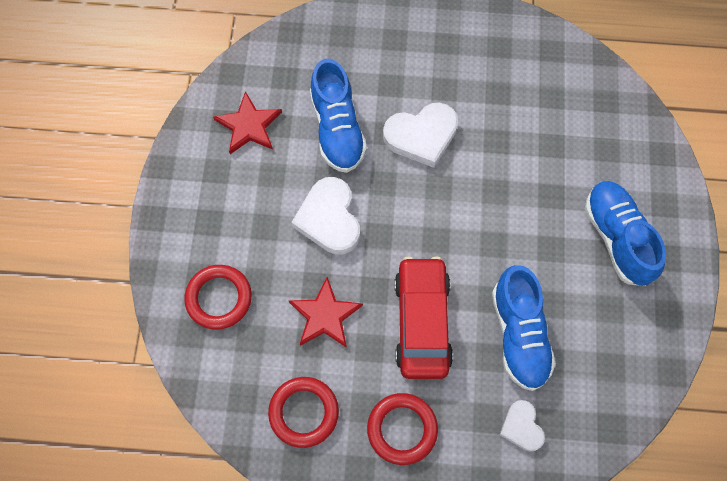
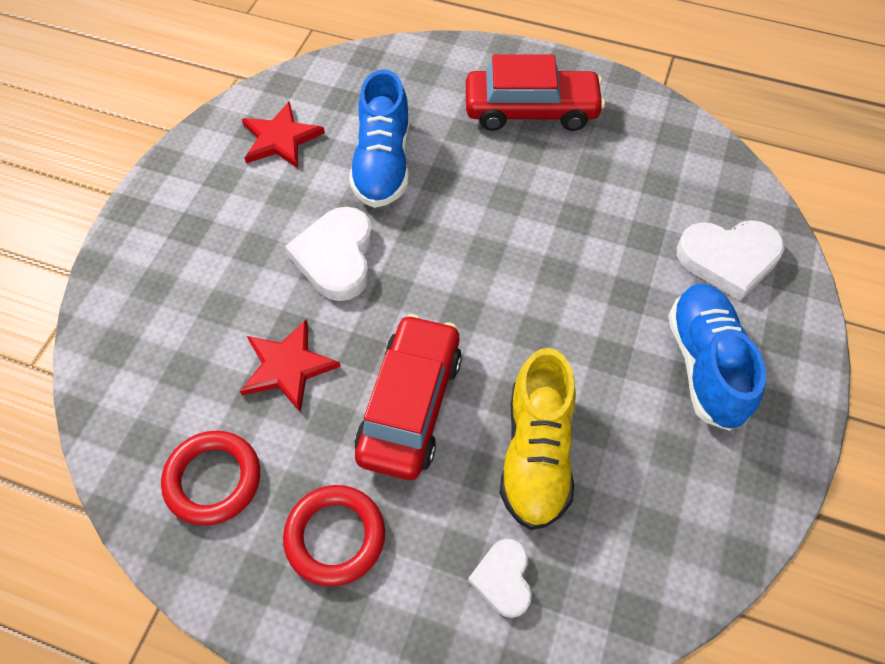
camera: 15 degrees right, 10 degrees down
(219, 298) = (165, 315): red ring -> none
(421, 136) = (483, 192): white heart -> white heart (728, 259)
(437, 53) = (531, 110): none -> red car
(519, 335) = (536, 454): blue shoe -> yellow shoe

